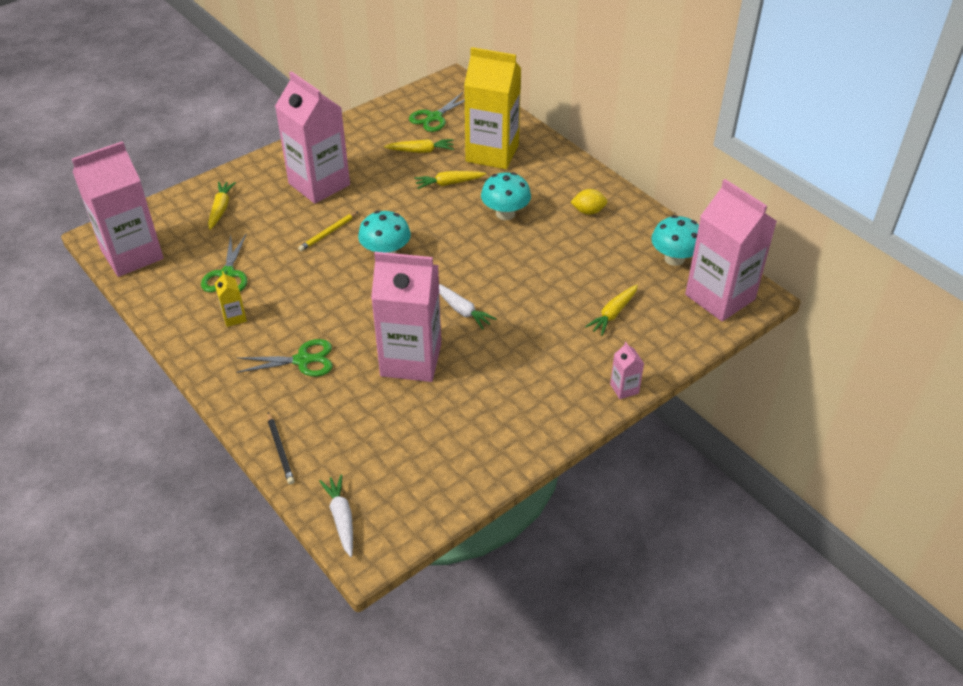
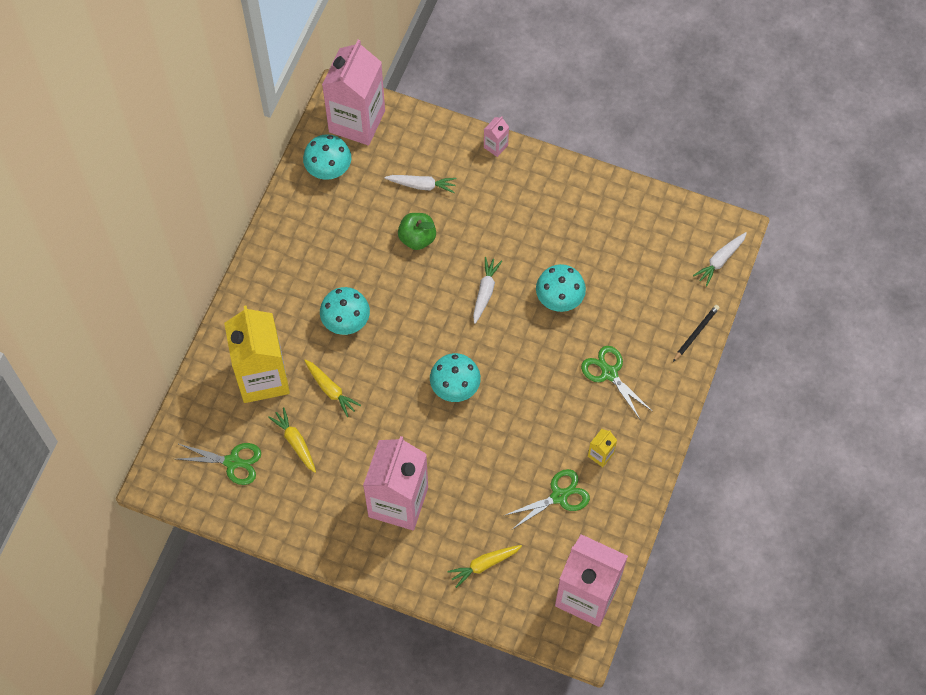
camera: 120 degrees left, 20 degrees up
(328, 233) = (458, 449): yellow pencil -> none
(411, 360) = (559, 298): pink carton -> turquoise mushroom
(555, 288) = (417, 238): none -> green apple
(588, 211) = (304, 257): yellow lemon -> none
(613, 314) = (422, 185): yellow carrot -> white carrot

